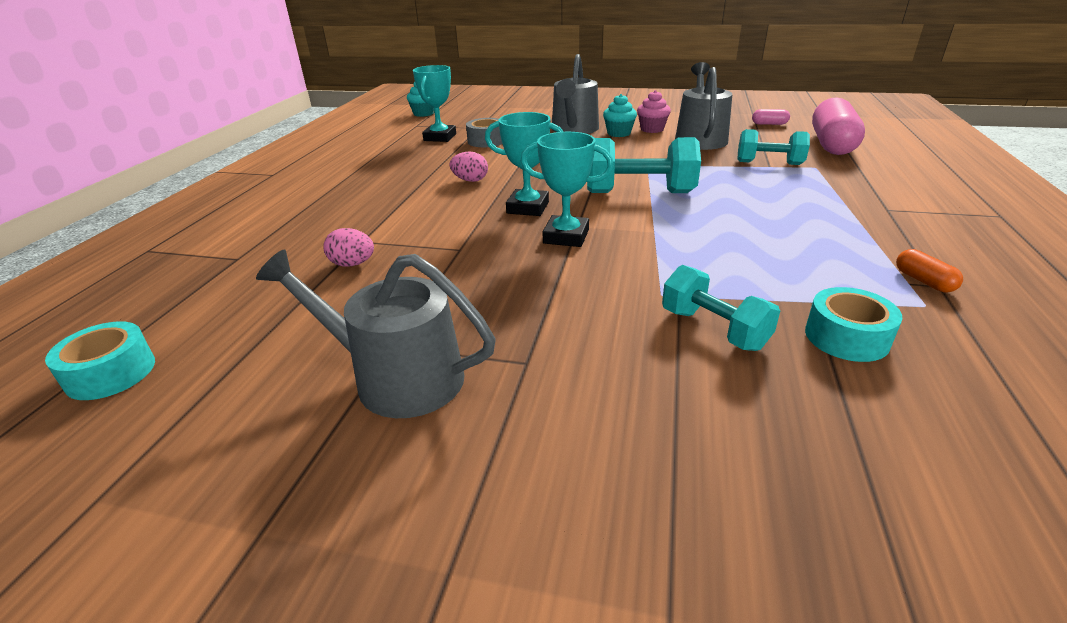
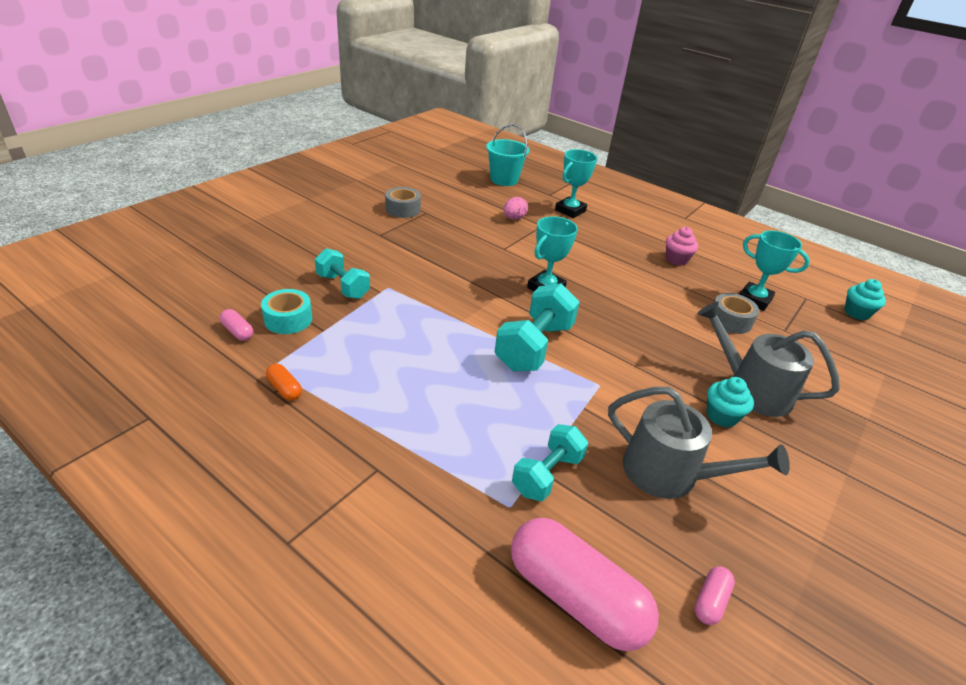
camera: 110 degrees right, 5 degrees up
(111, 373) = (467, 167): turquoise tape -> none
(179, 311) = (504, 180): none -> turquoise bucket
(397, 377) = (403, 209): grey watering can -> grey tape
(470, 180) = (620, 282): pink egg -> none
(566, 236) = (486, 285): turquoise trophy -> turquoise trophy (570, 210)
(652, 129) = (729, 452): pink cupcake -> pink cupcake (676, 259)
(713, 329) = (343, 286): turquoise dumbbell -> turquoise dumbbell turned 60 degrees clockwise
(923, 281) = (285, 389): orange capsule -> orange capsule turned 45 degrees clockwise
(941, 365) = (238, 331): none -> pink capsule

